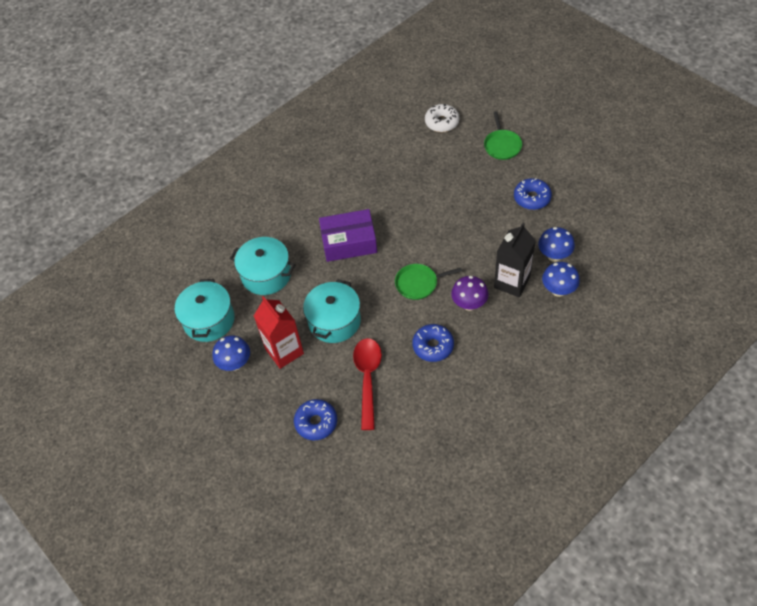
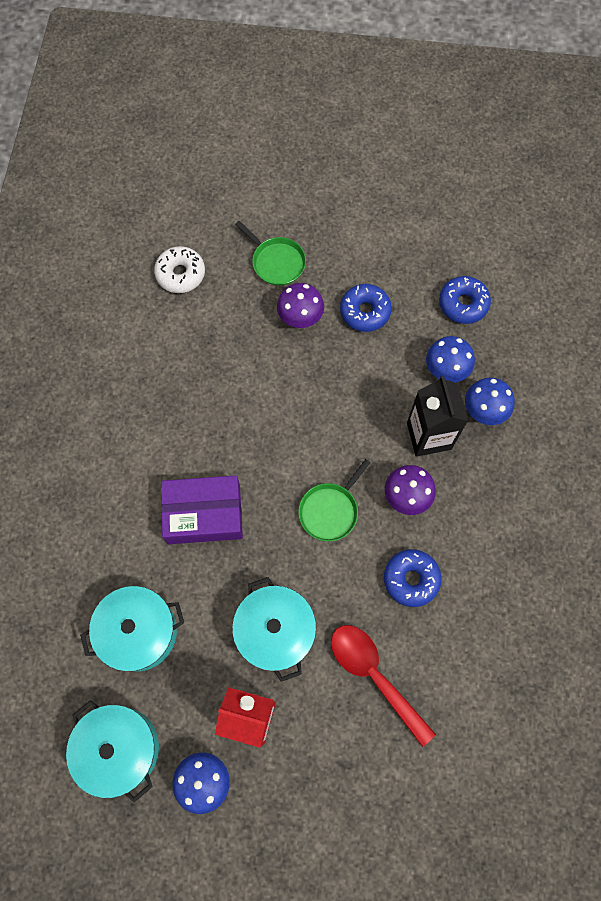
camera: 45 degrees left, 15 degrees up
(316, 422) = (364, 778): blue donut -> blue donut (463, 304)
(349, 242) = (204, 514): purple box -> purple box turned 45 degrees clockwise
(490, 180) = (300, 318): none -> purple mushroom

